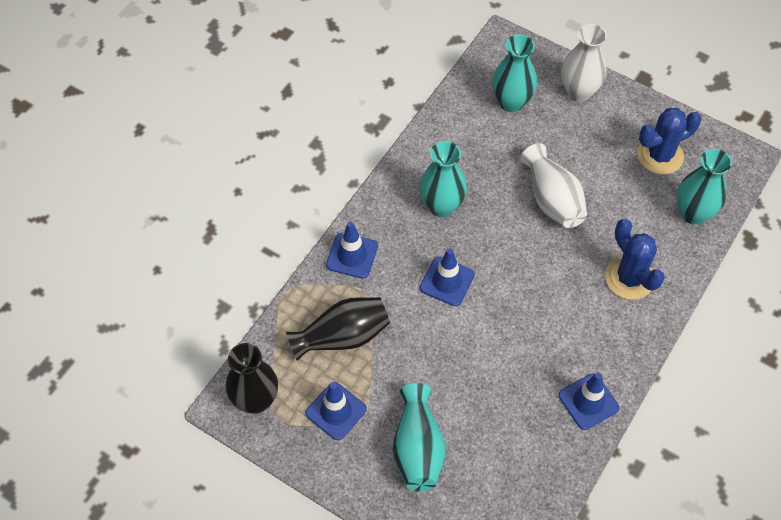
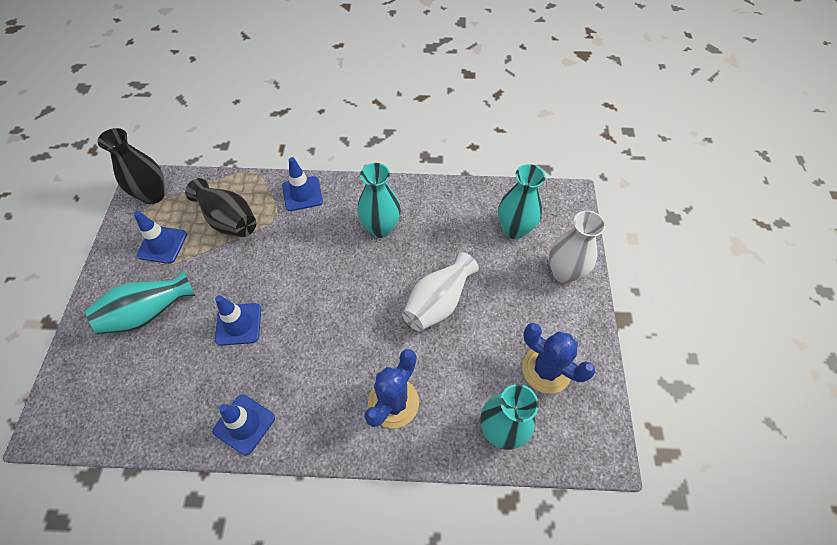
camera: 60 degrees right, 0 degrees up
(447, 281) = (312, 263): blue traffic cone -> blue traffic cone (238, 324)

